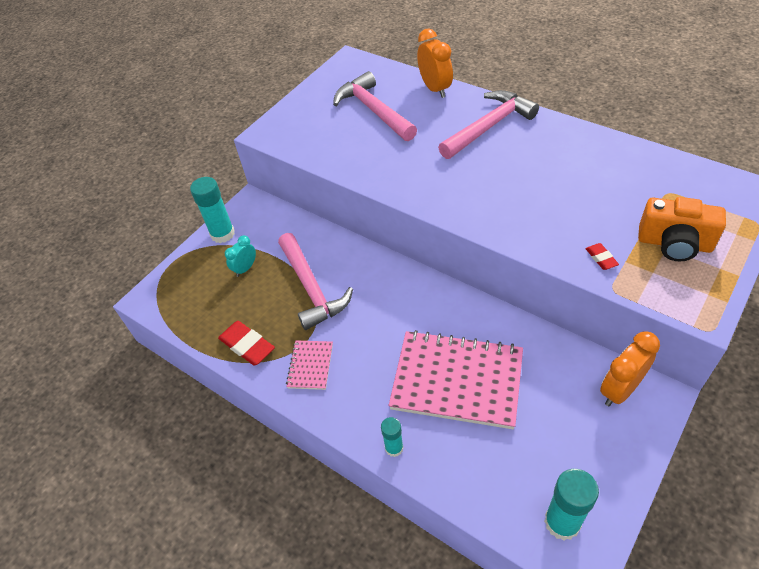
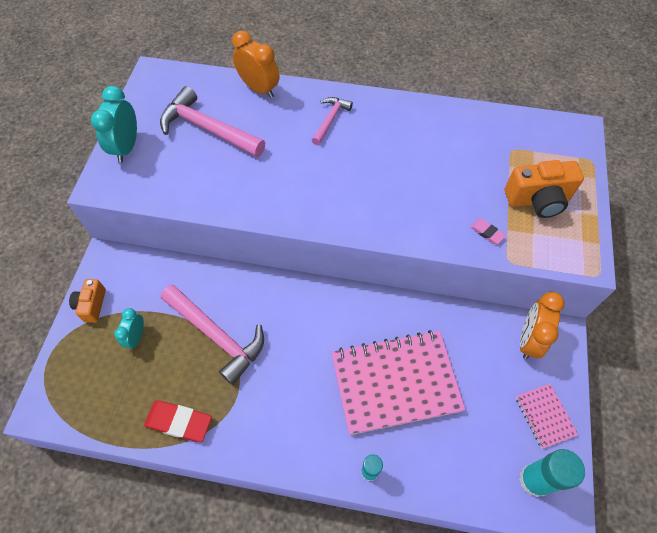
camera: 30 degrees left, 10 degrees up
(222, 234) = (92, 305): turquoise glue stick -> orange camera
(300, 110) = (127, 147): none -> turquoise clock
(310, 366) = (254, 419): pink notebook -> pink notebook (544, 416)
(489, 126) = (330, 120): pink hammer -> pink hammer, size x0.55
(601, 258) = (487, 232): red eraser -> pink eraser

